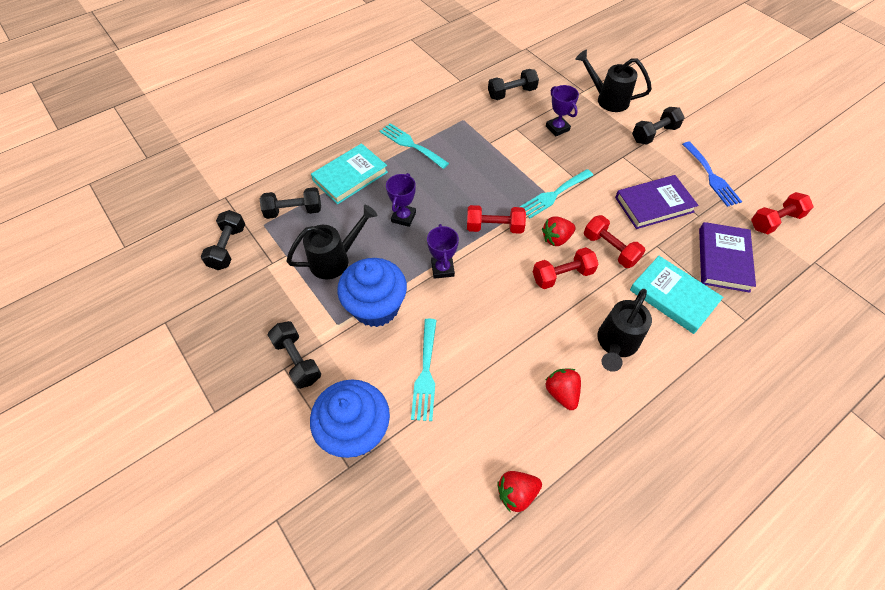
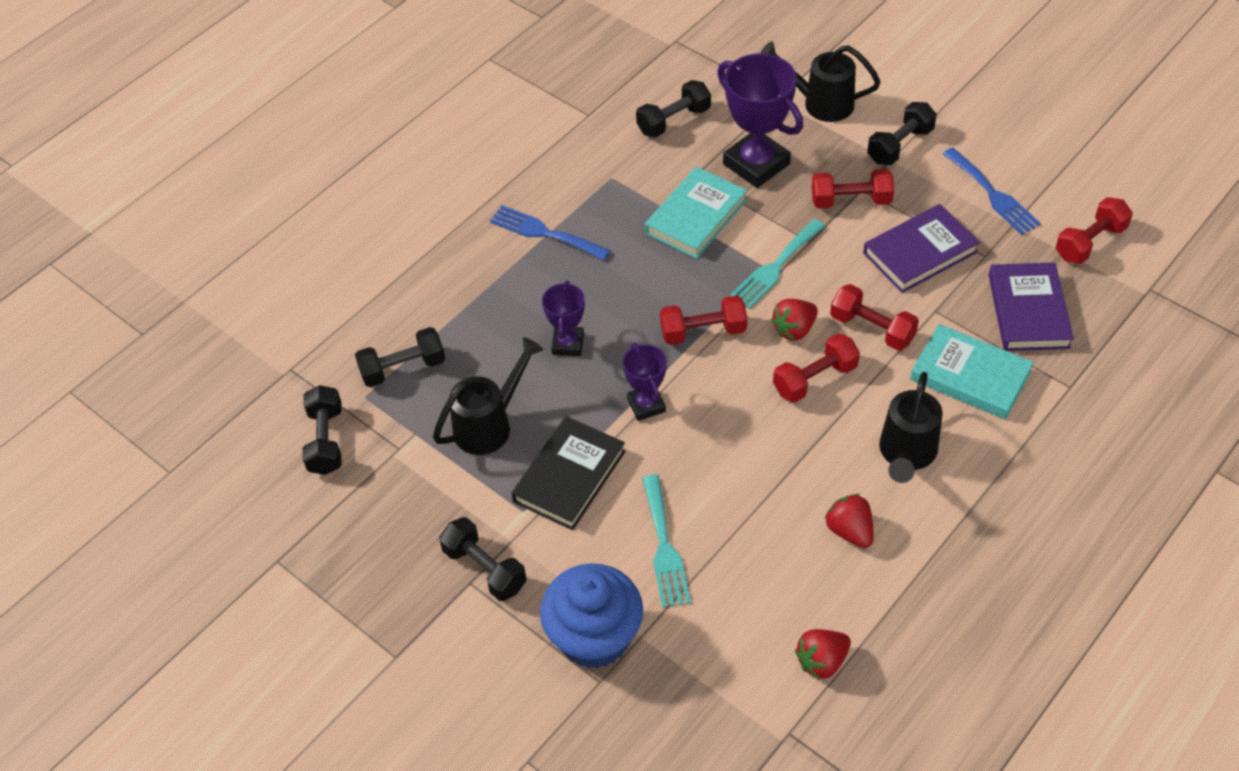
camera: 10 degrees left, 5 degrees down
(350, 176) = (469, 300): turquoise book -> turquoise book (696, 217)
(376, 307) = (569, 476): blue cupcake -> black book
(411, 145) = (544, 233): turquoise fork -> blue fork
(557, 128) = (756, 164): purple trophy -> purple trophy, size x1.79
(614, 162) = (851, 201): none -> red dumbbell

